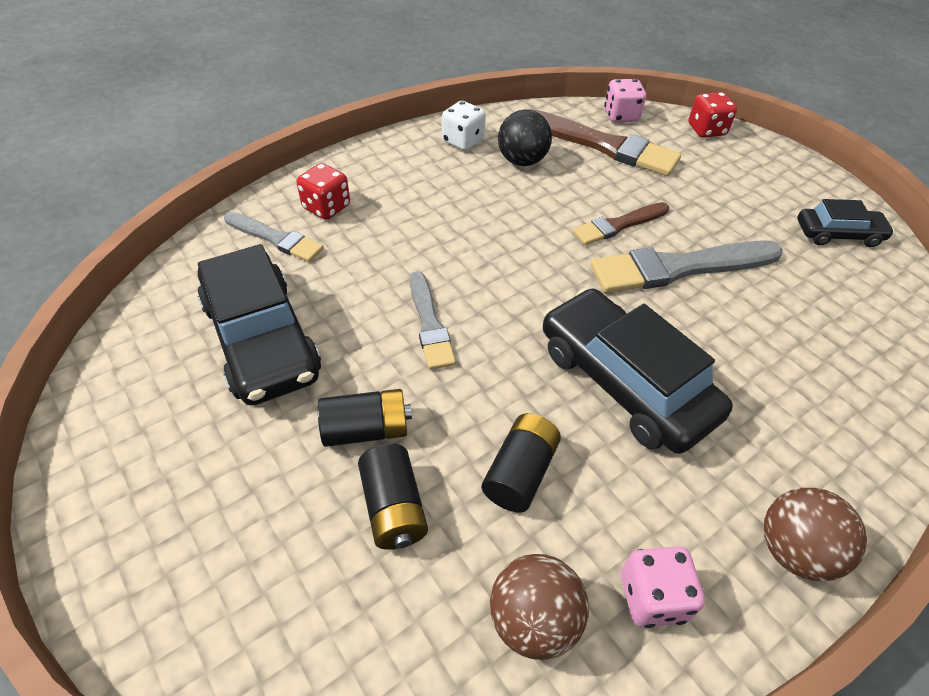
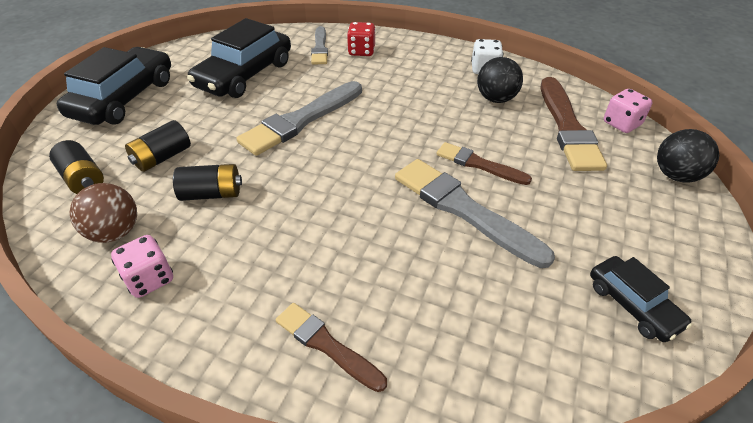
camera: 60 degrees right, 5 degrees down
(366, 430) = (207, 129): black battery -> black battery (83, 179)
(429, 323) = (301, 120): grey brush -> grey brush, size x1.70
(624, 382) = (318, 215): black car -> black car (124, 98)
(706, 130) = (676, 175): red dice -> black ball
(793, 550) = (220, 347): brown ball -> none
(820, 452) = (327, 345): none -> brown brush

